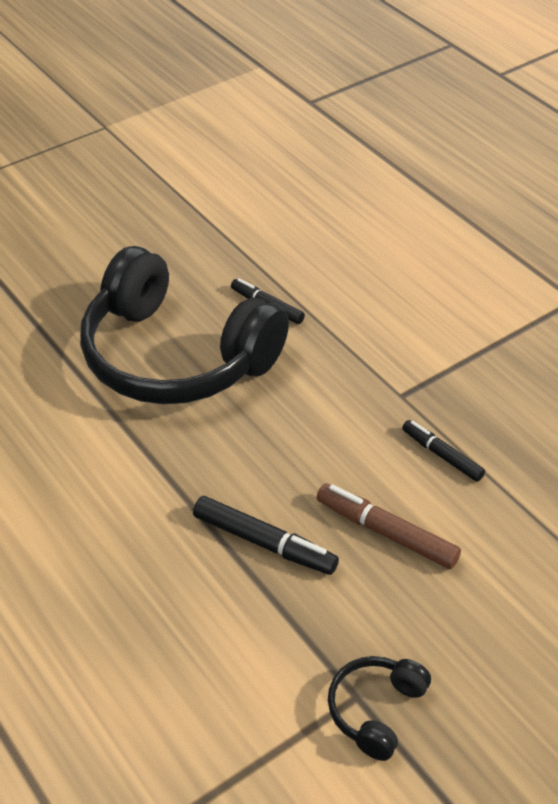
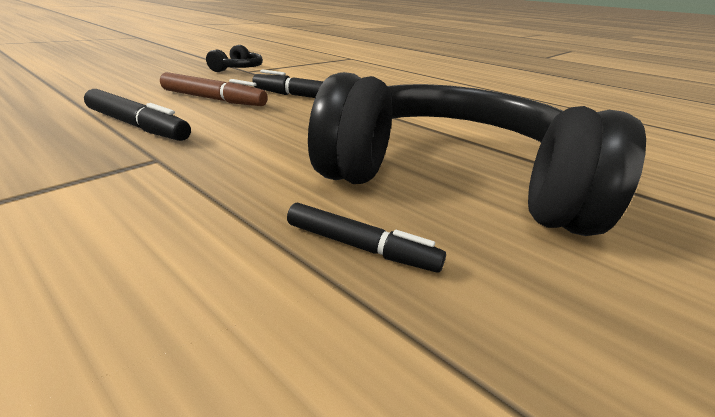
camera: 165 degrees right, 15 degrees down
(441, 455) = (138, 126): black marker -> black marker, size x1.51

